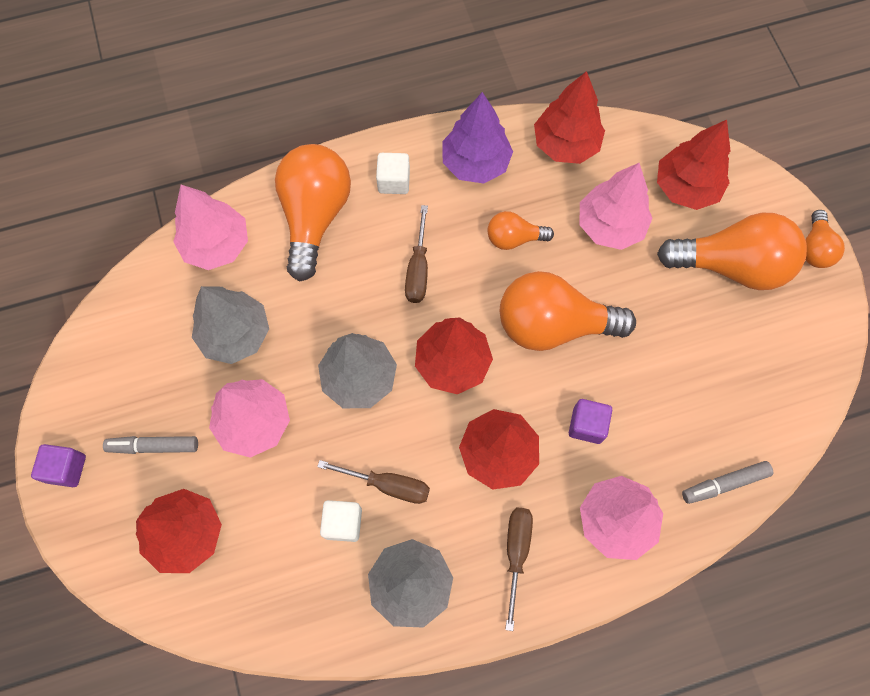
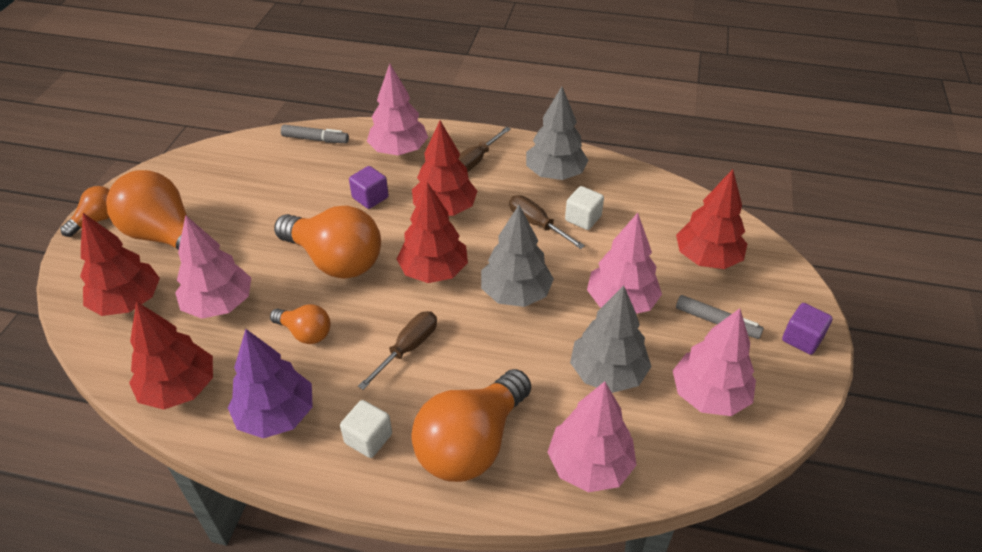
camera: 150 degrees left, 25 degrees down
(140, 357) = (709, 395): none -> pink tree

